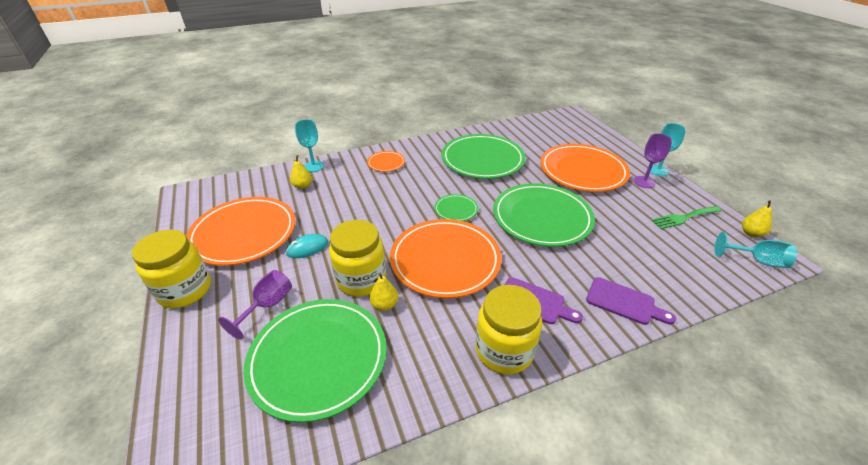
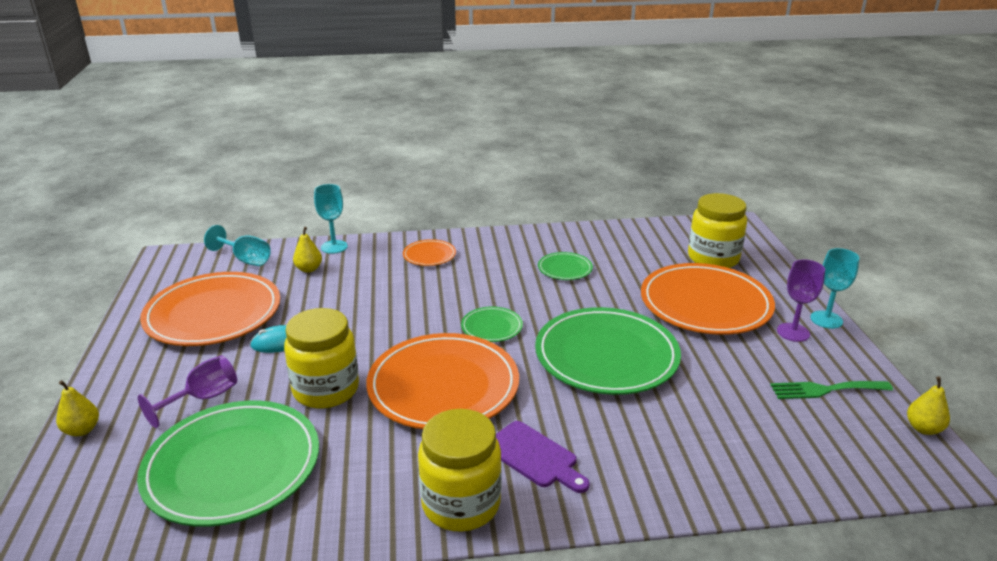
camera: 15 degrees right, 10 degrees down
(185, 290) = (121, 365): yellow jar -> yellow jar (713, 258)
(384, 305) = (339, 423): yellow pear -> yellow pear (82, 430)
(482, 160) = (565, 269): green plate -> green plate, size x0.45
(624, 302) = (661, 481): purple cutting board -> none
(756, 261) = (906, 466): turquoise goblet -> turquoise goblet (245, 259)

